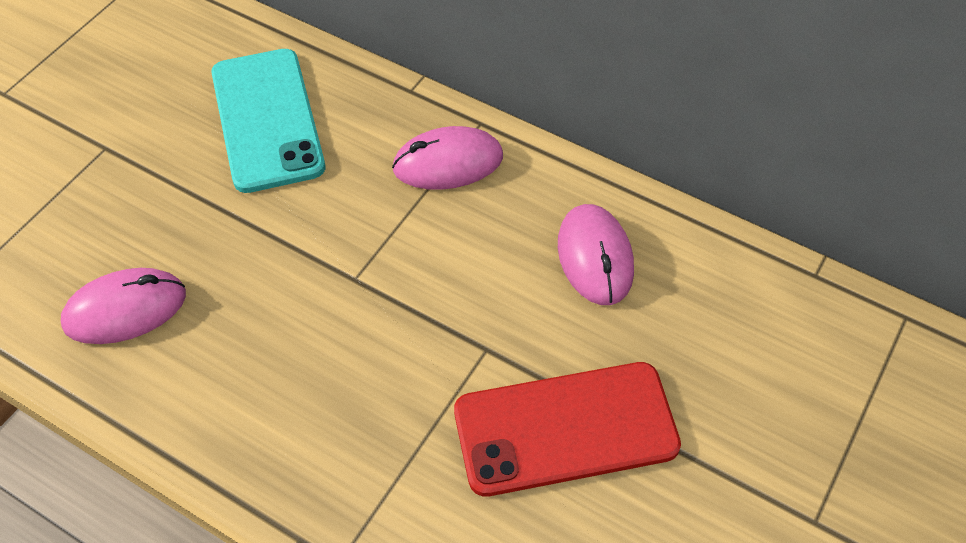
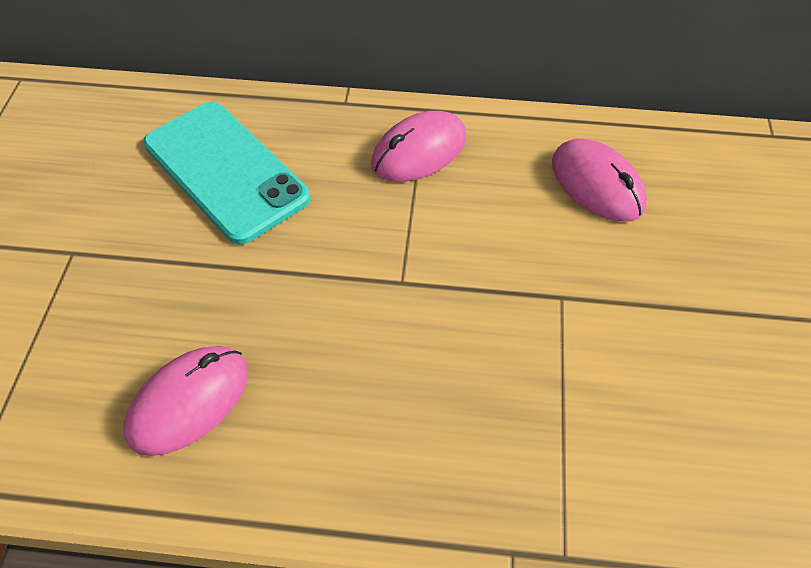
camera: 25 degrees left, 0 degrees up
(565, 429) = (676, 338): red phone -> none

